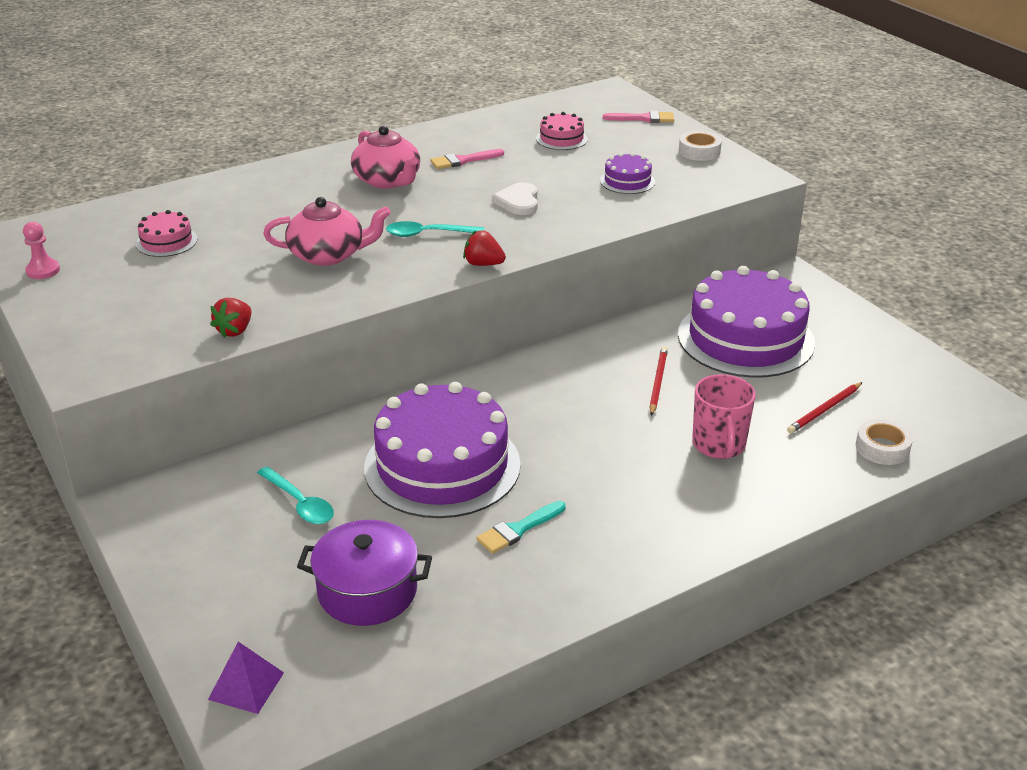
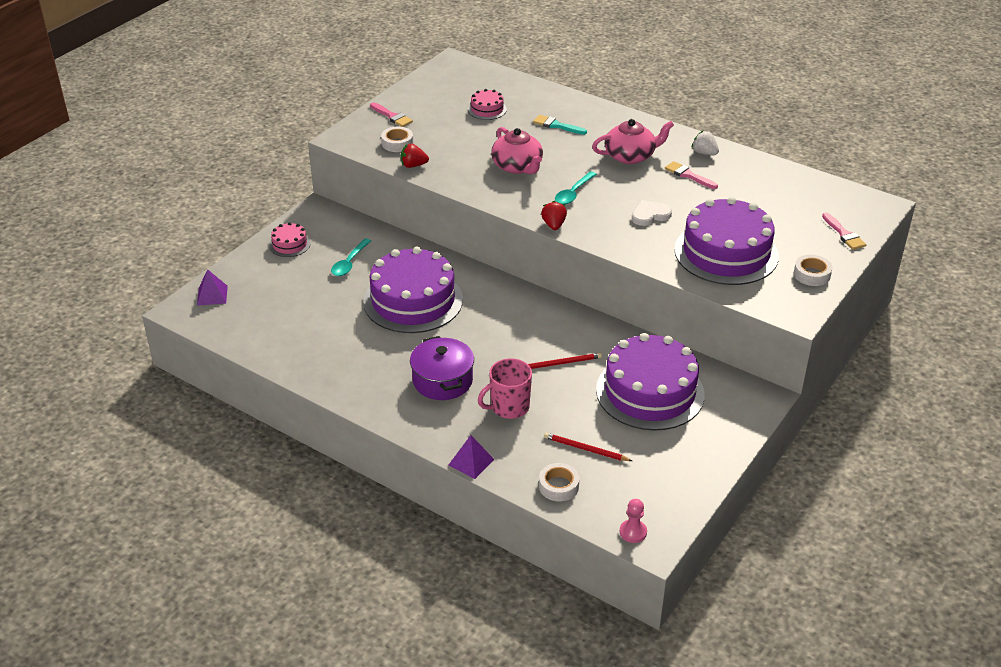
camera: 65 degrees right, 5 degrees up
(43, 271) = (427, 86): pink pawn -> pink pawn (633, 532)
(84, 317) = (392, 116): none -> pink brush
(161, 330) = (397, 143): none -> white tape
(367, 591) = (295, 309): purple pot -> purple pot (442, 380)
(388, 180) = (630, 156): pink teapot -> pink teapot turned 135 degrees counterclockwise
(428, 234) = (573, 193): turquoise spoon -> turquoise spoon turned 120 degrees counterclockwise
(429, 141) = (704, 153): none -> white strawberry
(518, 529) = (374, 346): turquoise brush -> turquoise brush (557, 125)
(561, 139) = (766, 206): pink cake -> pink cake (289, 244)
(627, 181) = (726, 253): purple cake -> purple cake, size x2.29
(810, 505) = (471, 462): none -> purple pyramid

